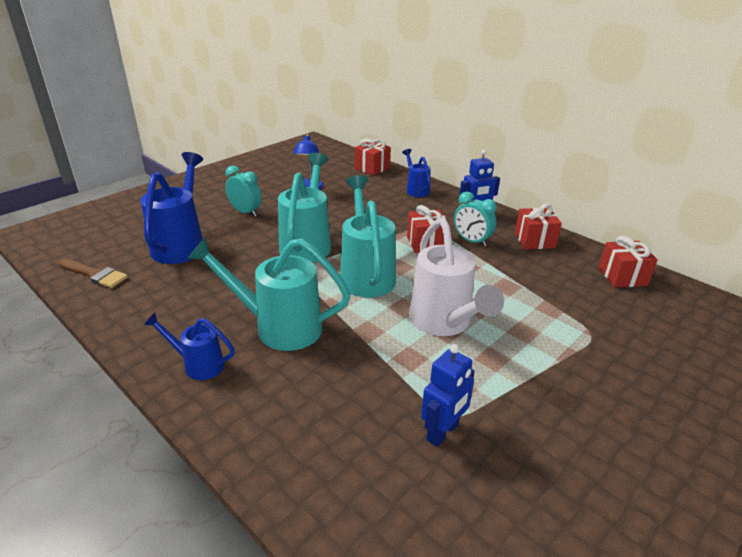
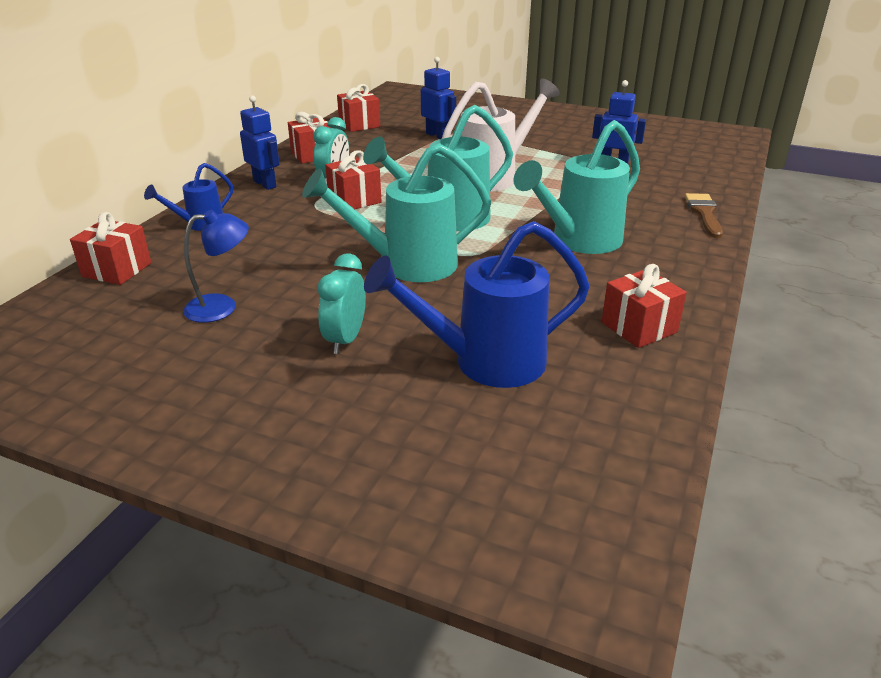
camera: 110 degrees left, 0 degrees up
(95, 274) = (628, 405): brown brush -> brown brush (704, 213)
(146, 307) = (639, 327): none -> red gift
(198, 365) = (672, 263): blue watering can -> none
(279, 327) = (579, 241): turquoise watering can -> turquoise watering can turned 60 degrees clockwise
(580, 318) = (437, 135): none -> blue robot

